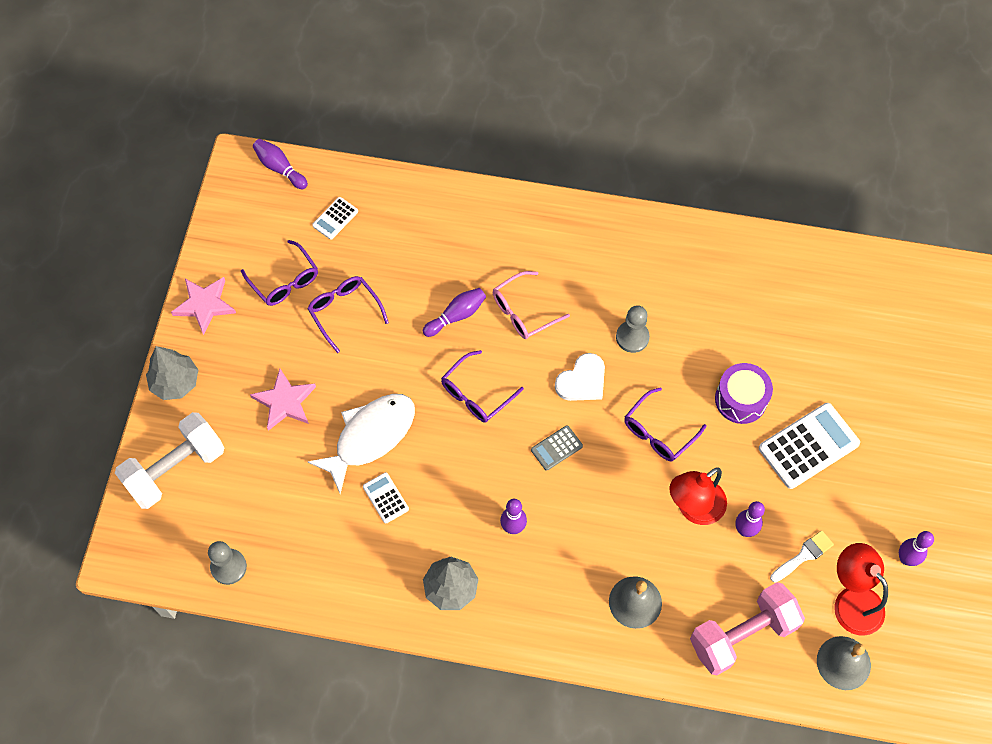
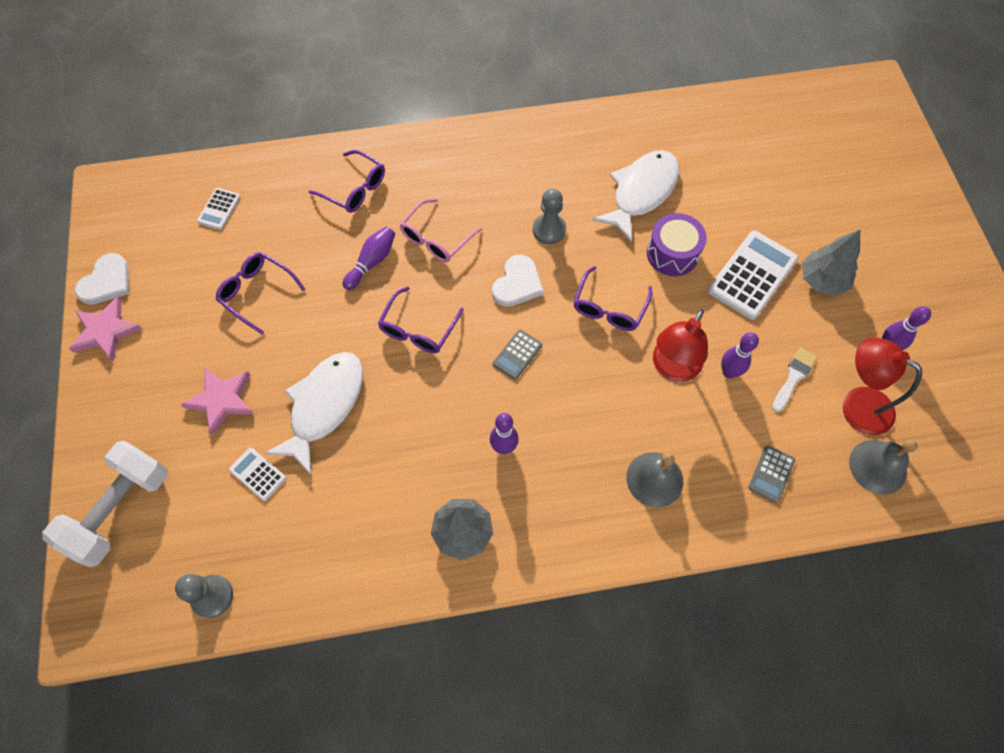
camera: 20 degrees left, 0 degrees up
(175, 382) = (95, 419): grey tree -> grey tree (822, 281)
(217, 258) = (106, 282): none -> white heart
(280, 168) = (148, 180): purple bowling pin -> none
(284, 281) = (185, 282): purple glasses -> purple glasses (354, 189)
(385, 498) = (361, 462): white calculator -> white calculator (258, 474)
(736, 328) = (641, 193): none -> white fish
(742, 634) = (771, 474): pink dumbbell -> grey calculator

